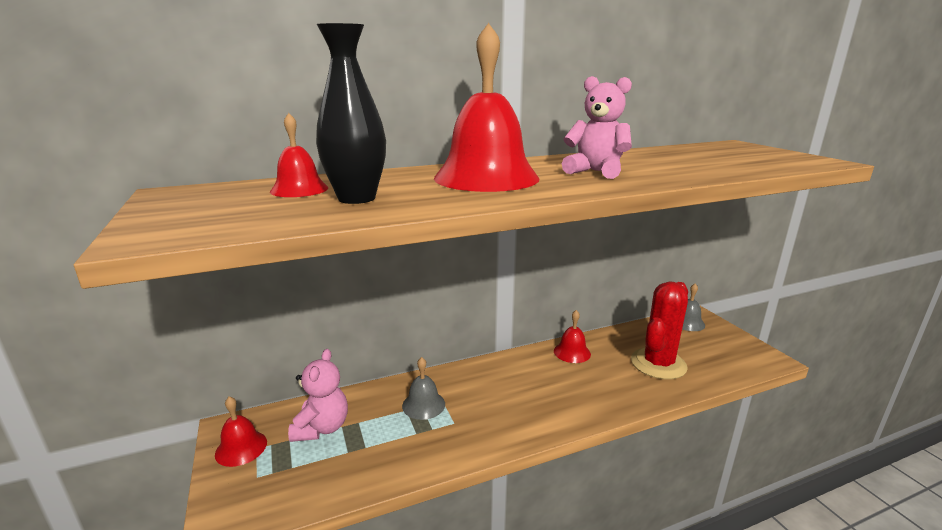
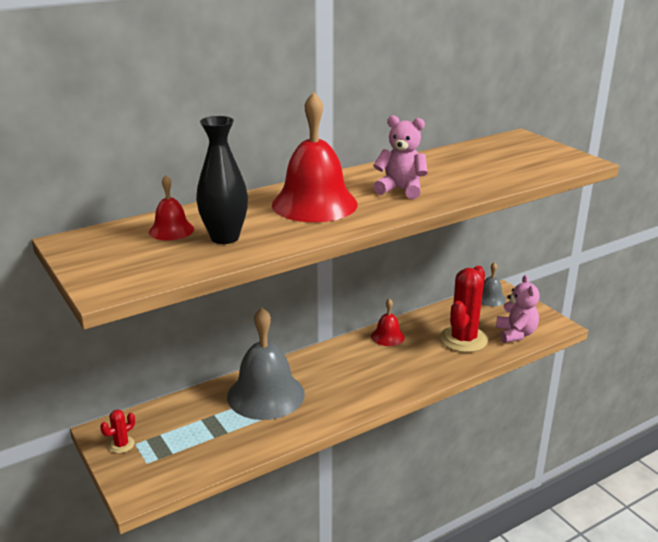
camera: 10 degrees left, 5 degrees up
(241, 448) = (121, 445): red bell -> red cactus
(322, 428) = (184, 422): pink teddy bear -> pink teddy bear (515, 334)
(423, 405) = (266, 395): grey bell -> grey bell, size x2.06

